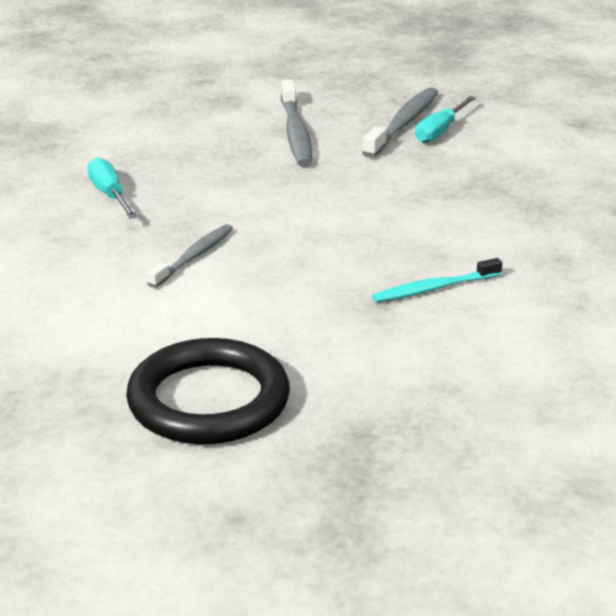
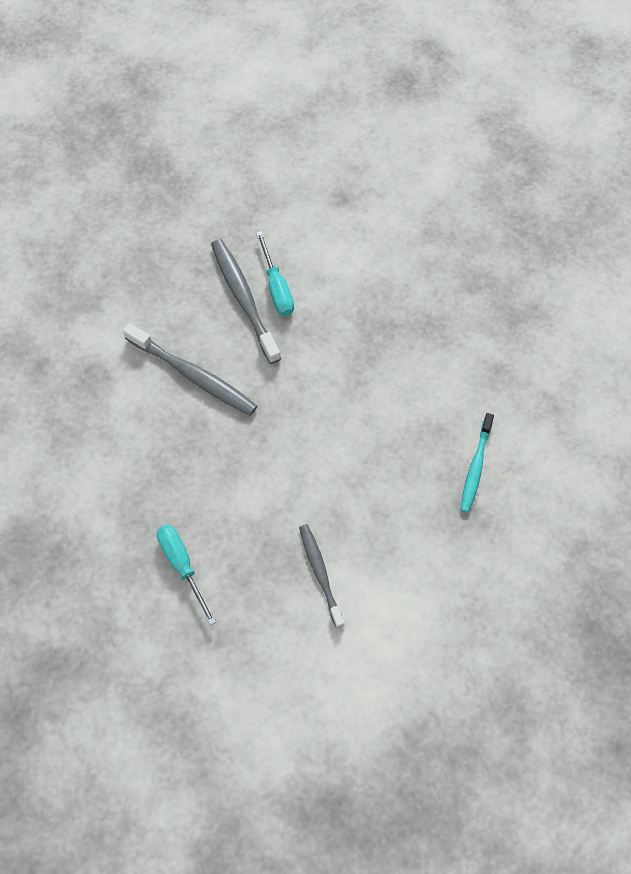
camera: 50 degrees left, 35 degrees up
(110, 195) = (182, 565): turquoise screwdriver -> turquoise screwdriver turned 45 degrees clockwise
(208, 400) = (497, 684): black ring -> none

